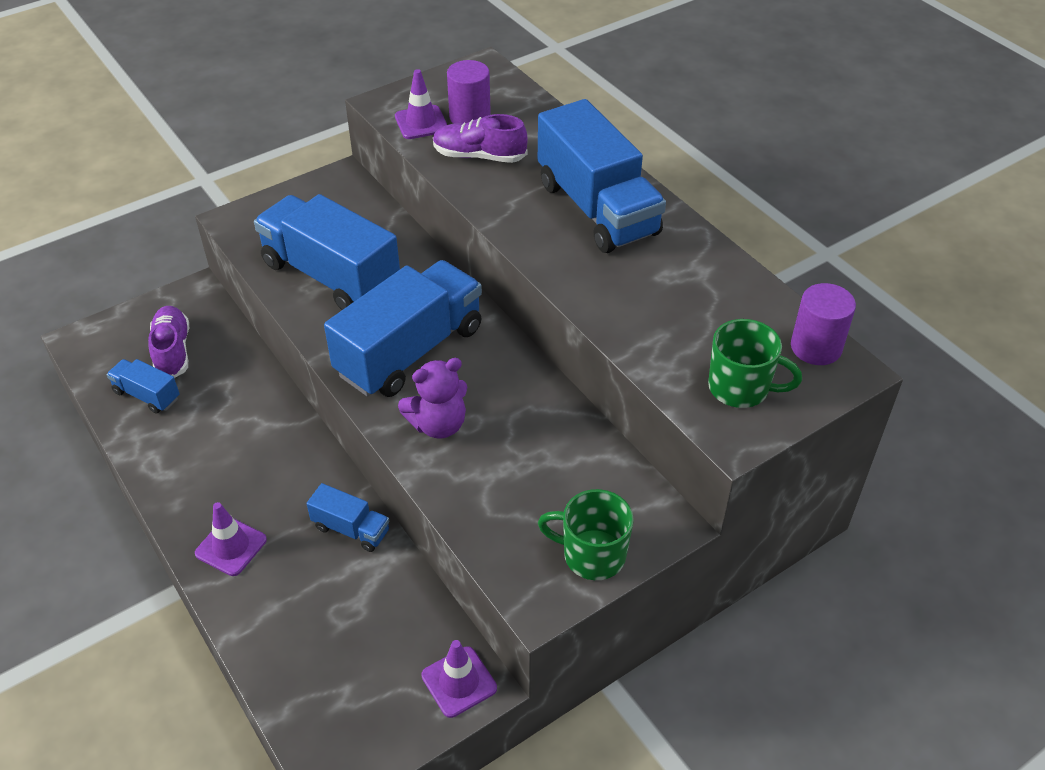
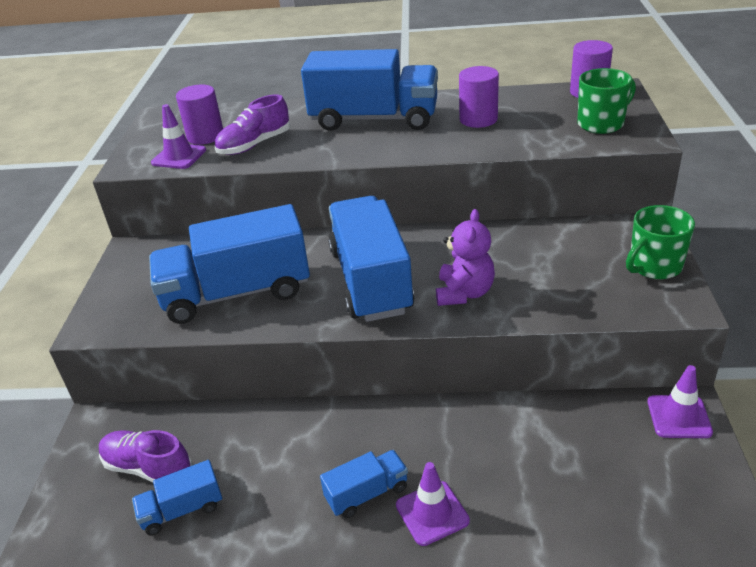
camera: 50 degrees left, 10 degrees down
(351, 529) = (477, 422): blue truck -> blue truck (367, 493)
(664, 284) = (478, 119): none -> purple cylinder

